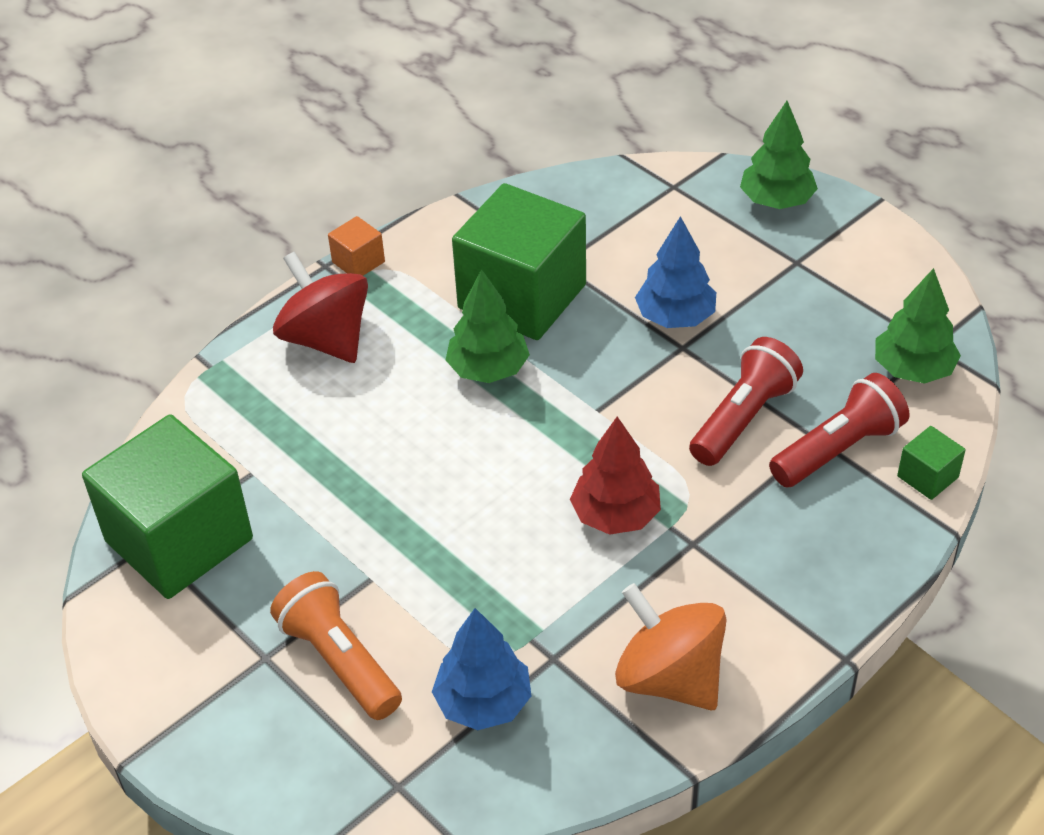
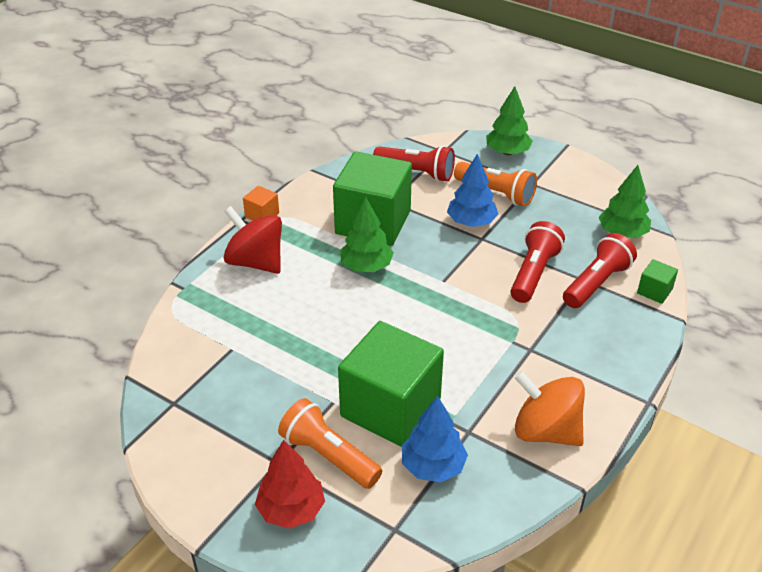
camera: 15 degrees left, 5 degrees down
(179, 540) = (194, 397): green cube -> green cube (390, 407)
(615, 515) = (476, 340): red tree -> red tree (291, 509)
(617, 220) = (416, 173): none -> red flashlight
(732, 272) = (496, 193): none -> orange flashlight

